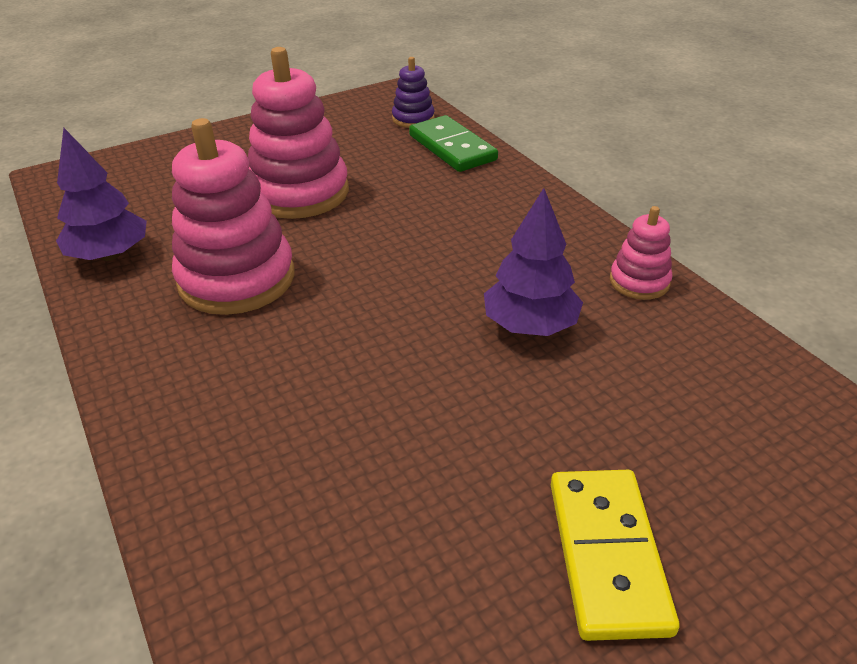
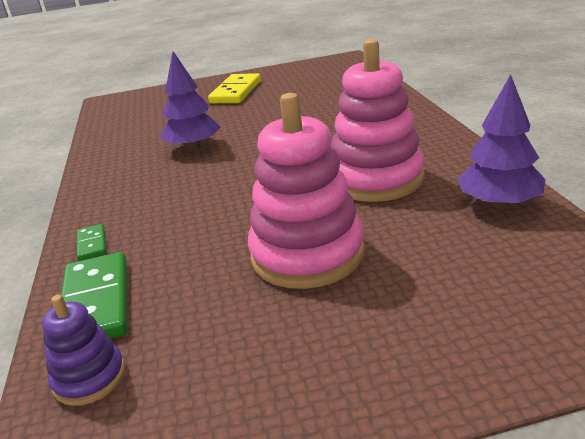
camera: 160 degrees left, 10 degrees down
(510, 183) = (92, 244): none -> green domino
(639, 282) = (104, 164): pink stacking toy -> none

